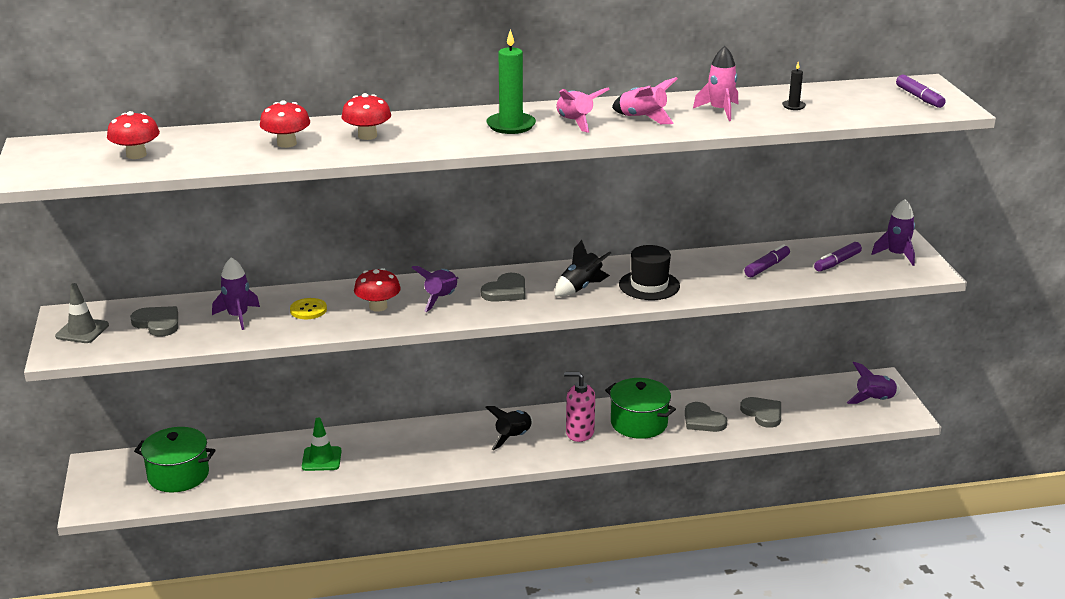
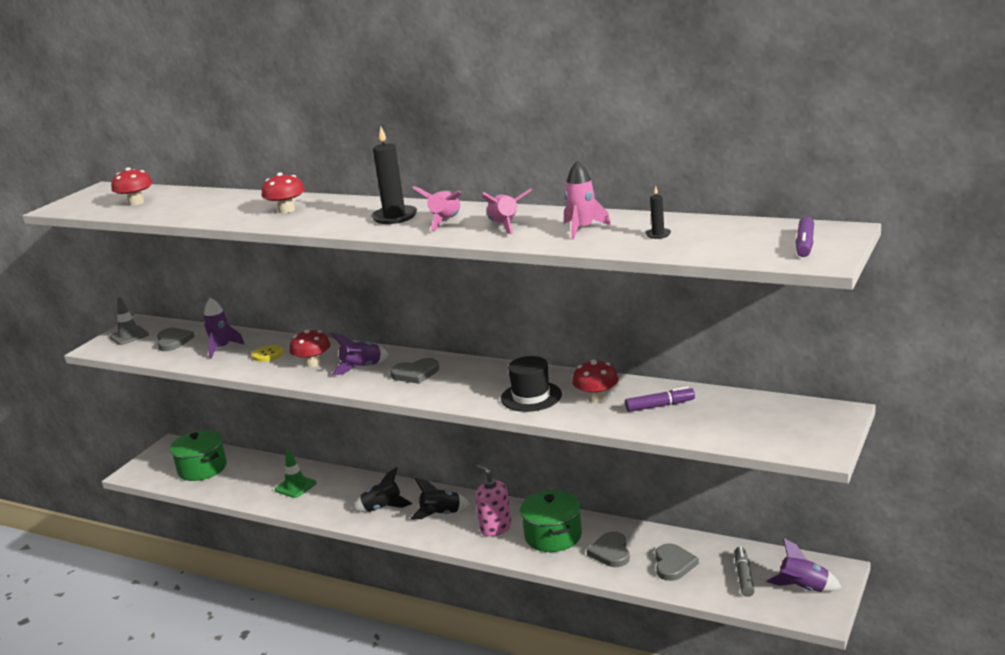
camera: 40 degrees right, 5 degrees down
(286, 143) = (229, 208): red mushroom -> red mushroom (596, 398)
(511, 125) = (394, 217): green candle -> black candle
(581, 288) = (474, 385): black rocket -> black rocket (382, 508)
(824, 405) = (744, 576): none -> grey marker
(837, 262) = (735, 418): purple marker -> none
(896, 255) = (810, 426): purple rocket -> none

